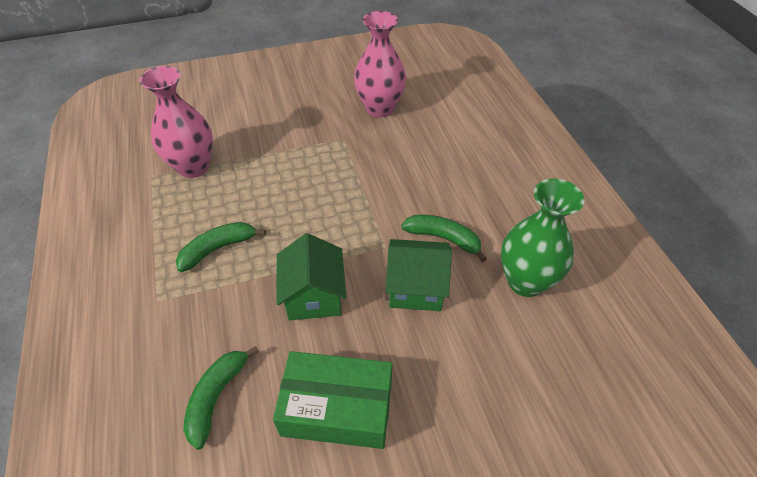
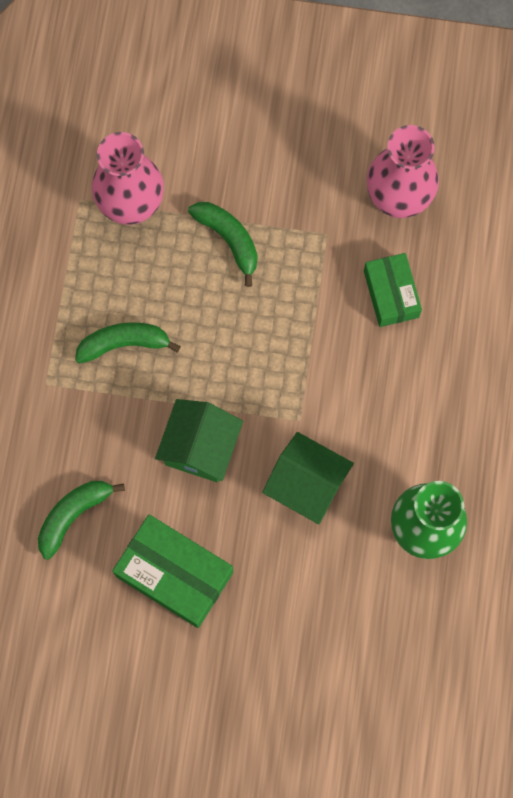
camera: 25 degrees right, 25 degrees up
(406, 153) = (391, 294): none -> green box
(443, 238) = (368, 438): green banana -> green banana (229, 239)

